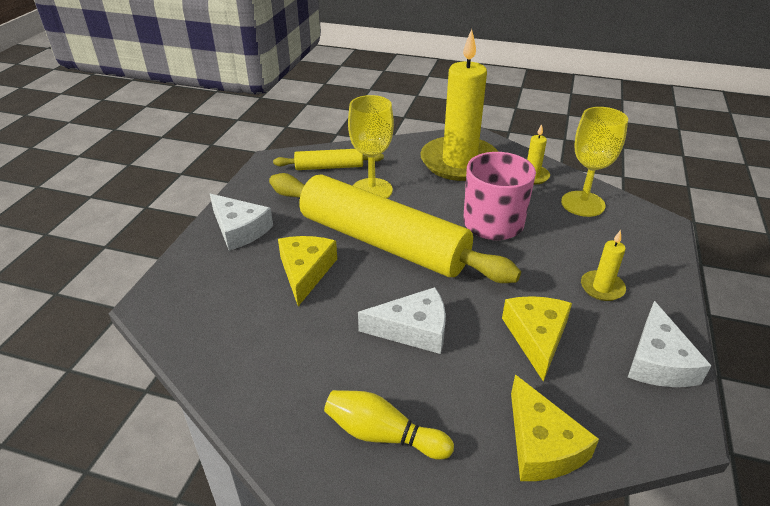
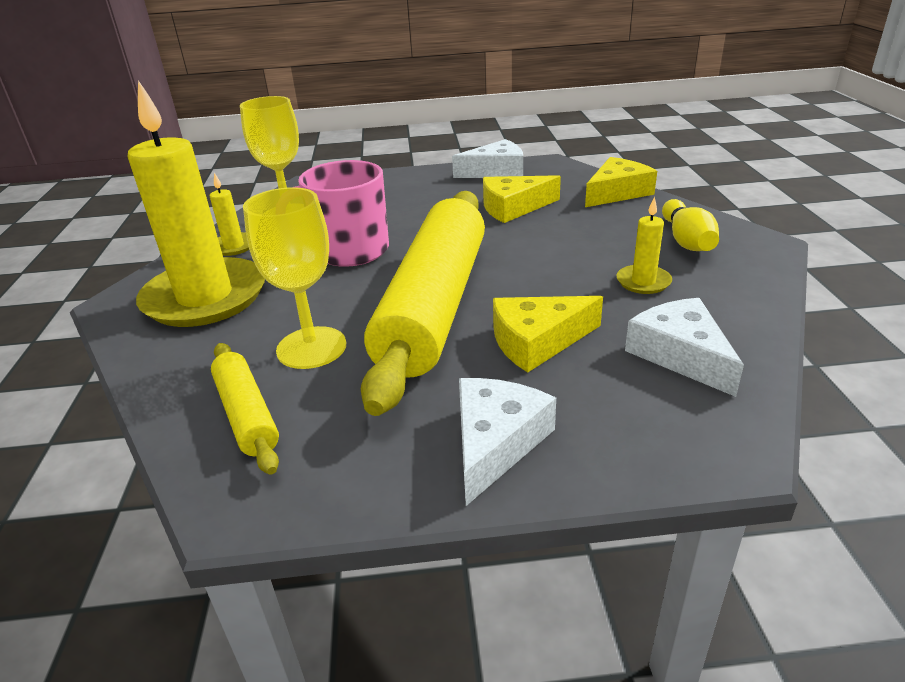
camera: 110 degrees left, 5 degrees down
(413, 329) = (560, 255): white cheese -> white cheese (680, 354)
(602, 288) = (426, 194): yellow candle -> yellow candle (643, 282)

